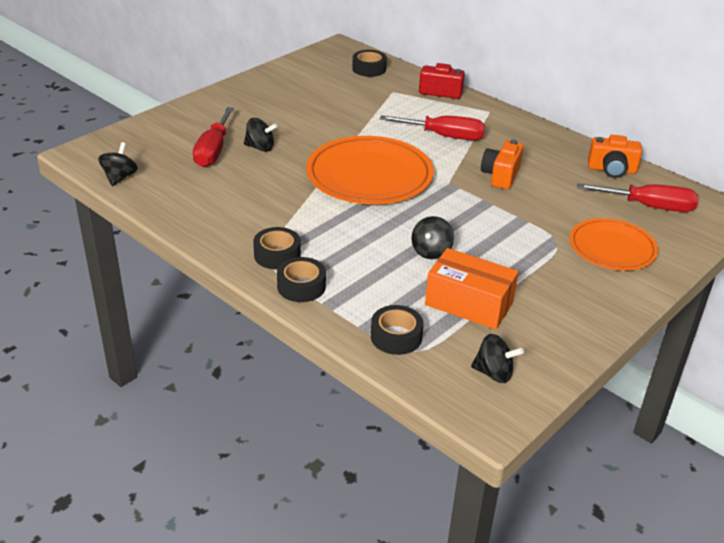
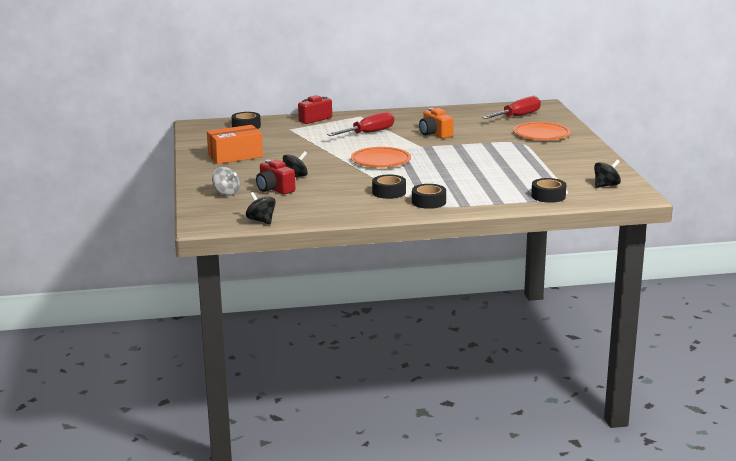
camera: 50 degrees left, 15 degrees down
(175, 131) = (226, 193): none -> grey spinning top
(213, 150) = (274, 189): red screwdriver -> red camera
(301, 286) = (470, 204): black tape -> black tape (389, 192)
(369, 176) = (380, 160): orange plate -> orange plate, size x0.62
(431, 251) = (484, 169): black spinning top -> none
(469, 303) = (543, 174): orange box -> orange box (235, 156)
(611, 170) = (471, 112): orange camera -> none

